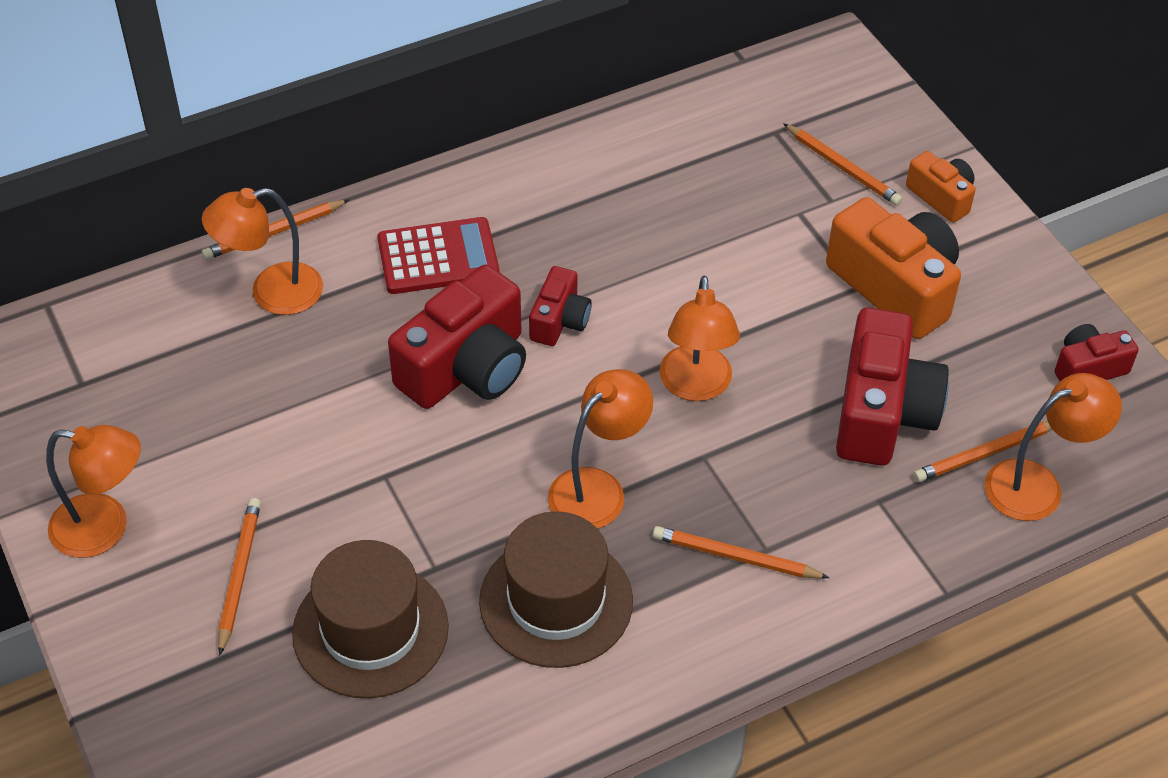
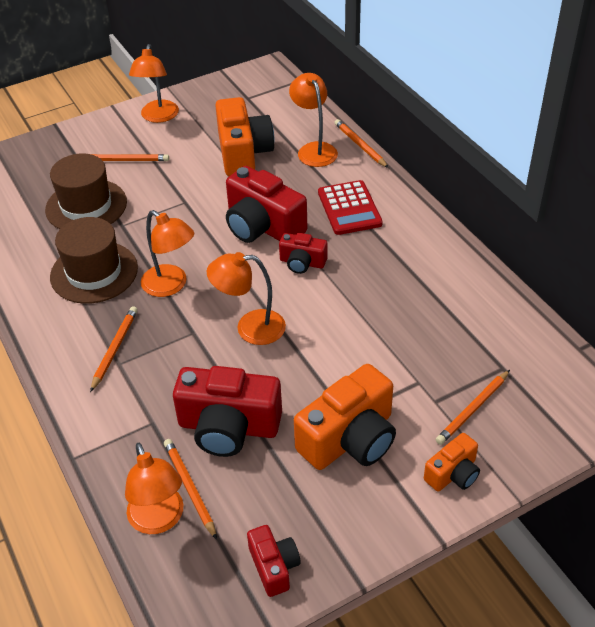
camera: 90 degrees right, 5 degrees down
(258, 391) = (243, 153): none -> orange camera

